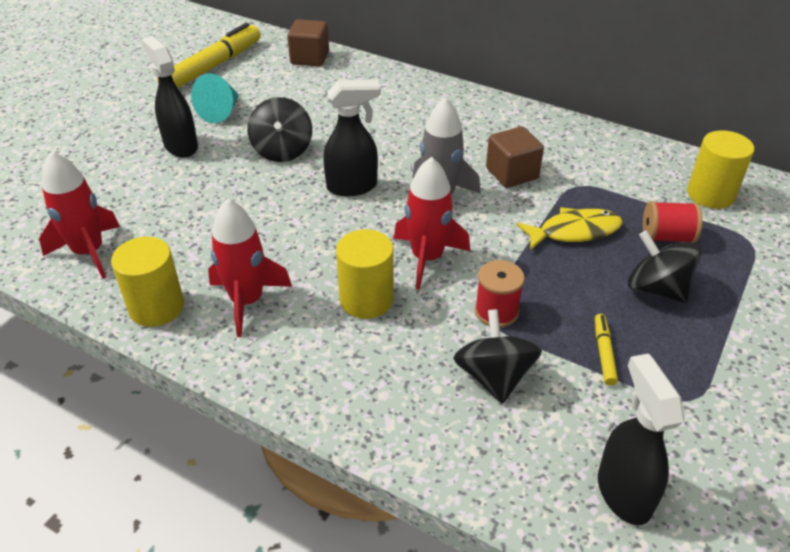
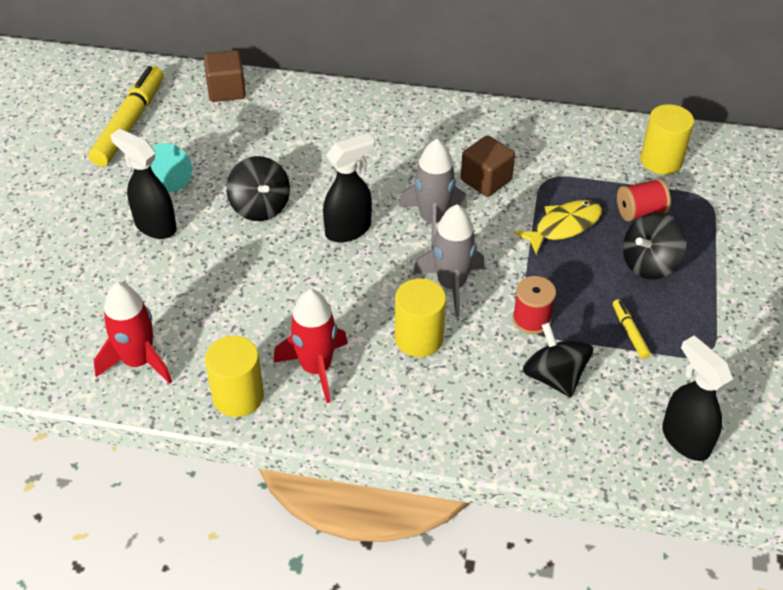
camera: 20 degrees left, 5 degrees up
(427, 258) = (451, 285): red rocket -> grey rocket
(656, 288) = (649, 263): black spinning top -> black spinning top turned 60 degrees counterclockwise

